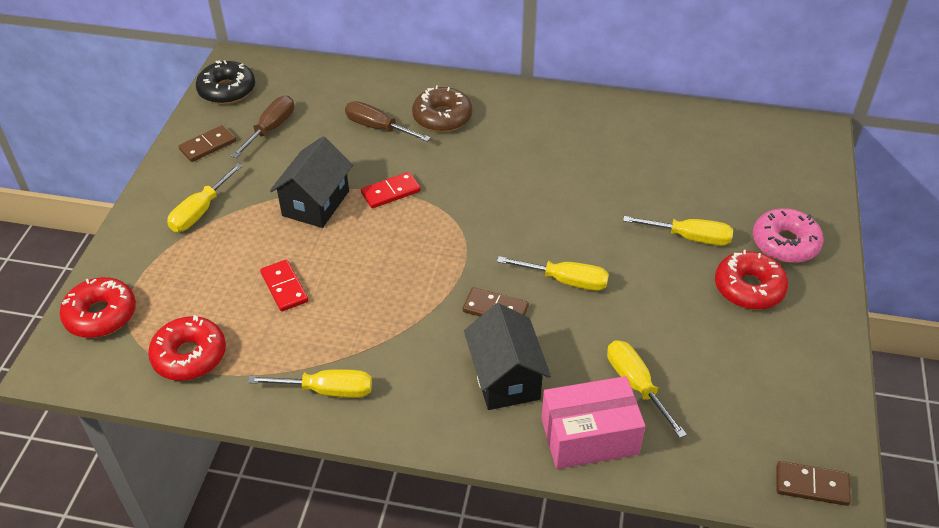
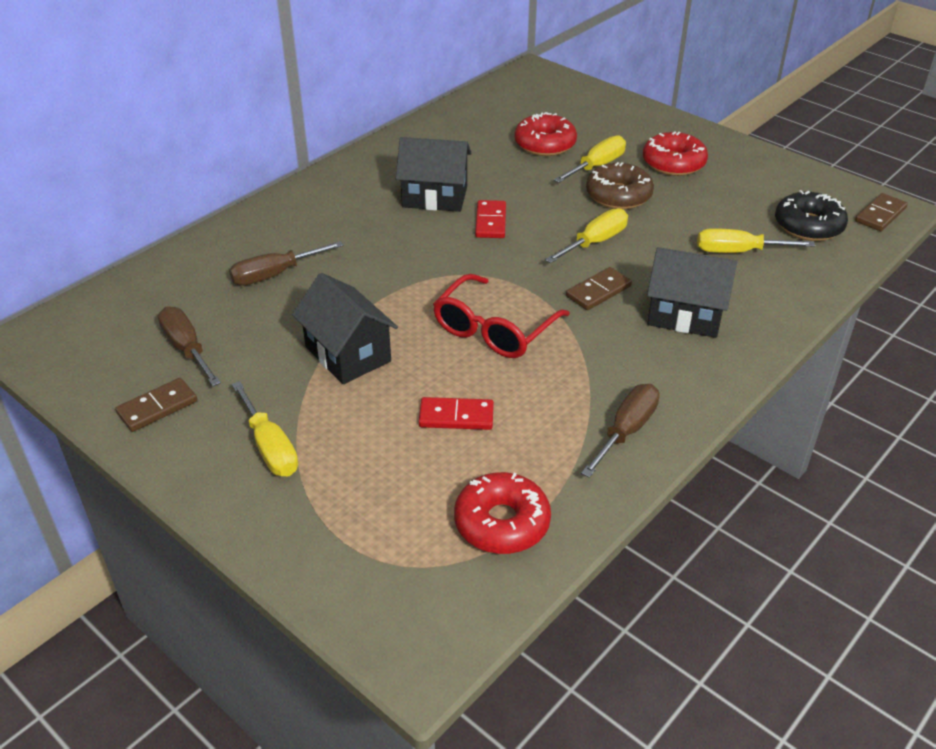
camera: 60 degrees left, 5 degrees down
(101, 315) = (371, 588): red donut -> red donut (545, 144)
(208, 145) = (157, 407): brown domino -> brown domino turned 60 degrees clockwise
(227, 90) = (72, 362): black donut -> black donut (808, 226)
(327, 390) = (626, 431): yellow screwdriver -> brown screwdriver
(391, 192) = (383, 299): red domino -> red domino (491, 222)
(398, 267) = (494, 329): none -> red glasses
(442, 117) = (307, 231): brown donut -> brown donut (618, 195)
(546, 161) = (435, 197): none -> black house
(589, 436) = (778, 294): pink box -> none
(785, 243) = (639, 130): pink donut -> none

